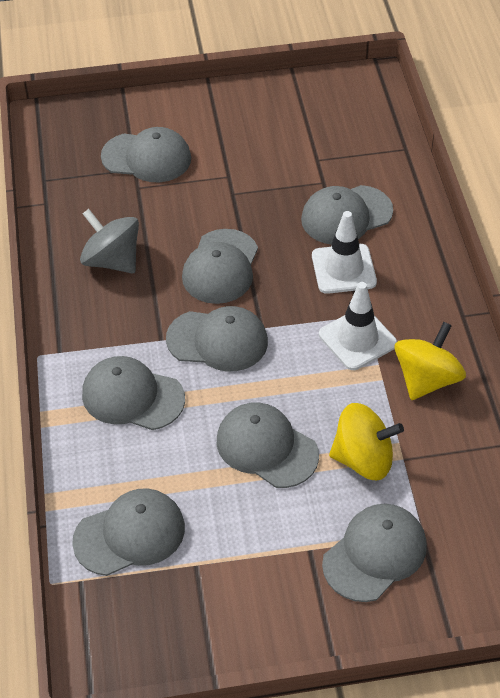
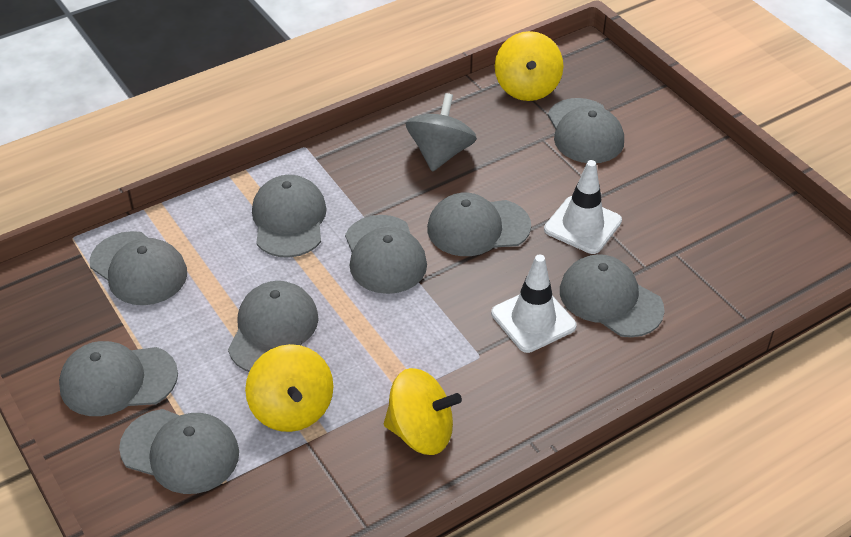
camera: 65 degrees right, 5 degrees down
(64, 173) = (527, 87): none -> yellow spinning top
(268, 584) = (118, 380): none -> grey cap
(357, 339) = (444, 359): white traffic cone -> white traffic cone (582, 225)

